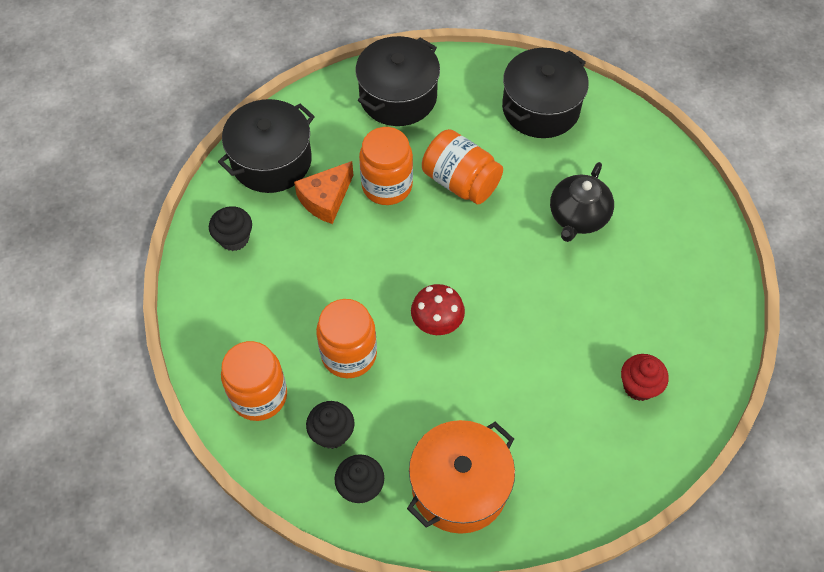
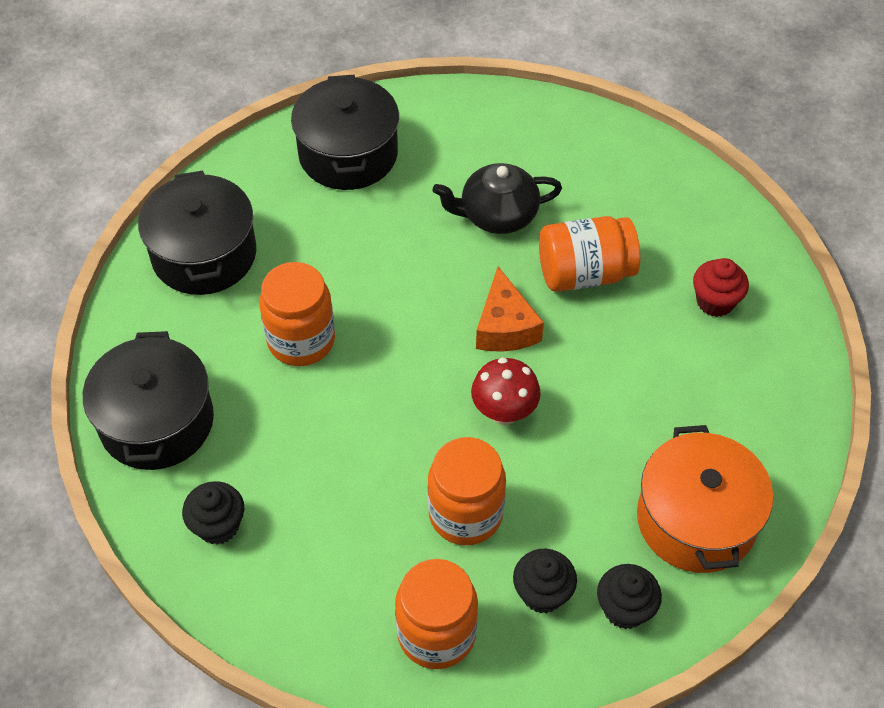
camera: 50 degrees left, 5 degrees down
(326, 199) = (260, 405): orange cheese -> orange cheese (505, 327)
(460, 182) = (362, 276): orange jar -> orange jar (585, 273)
(578, 216) = (497, 215): black teapot -> black teapot turned 105 degrees clockwise

